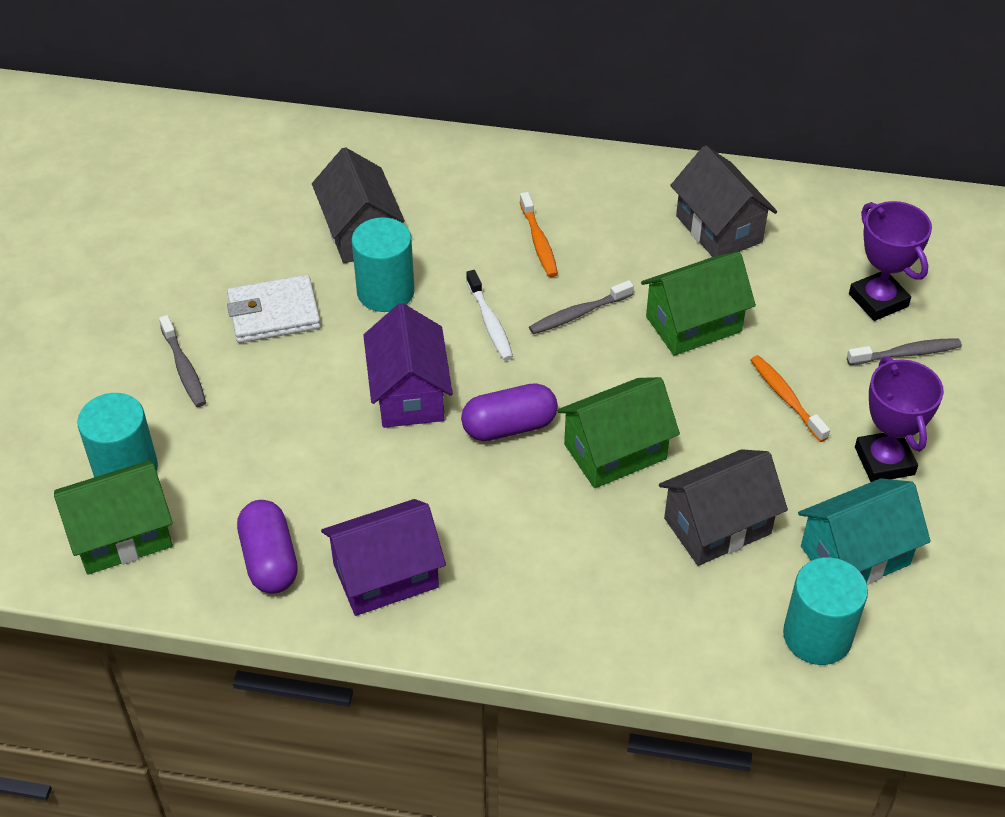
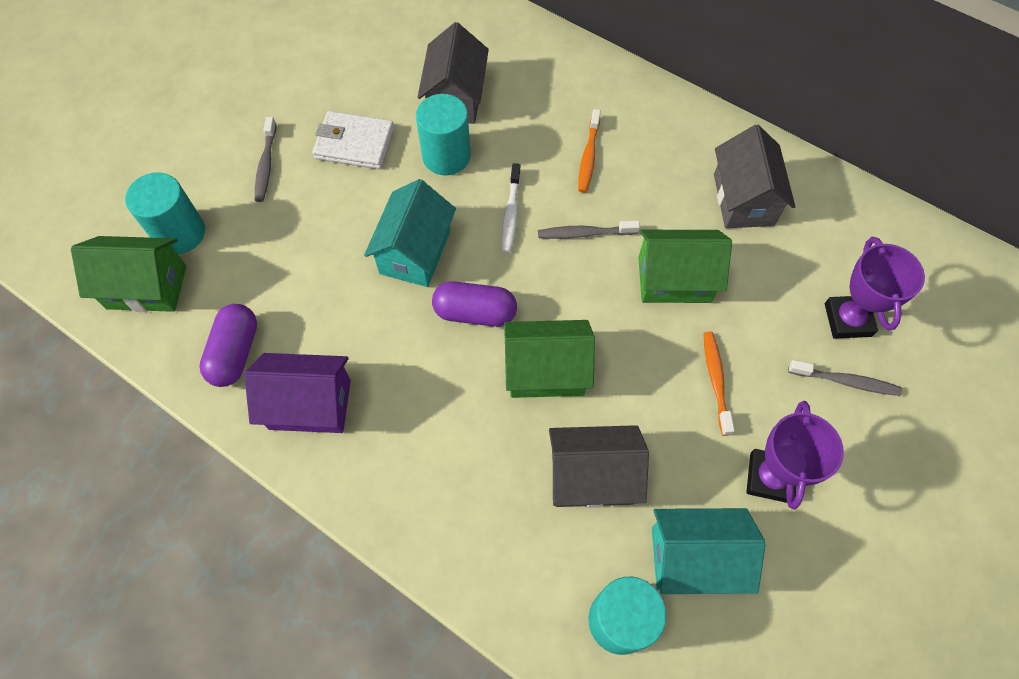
camera: 25 degrees right, 15 degrees up
(409, 394) = (415, 252): purple house -> turquoise house

